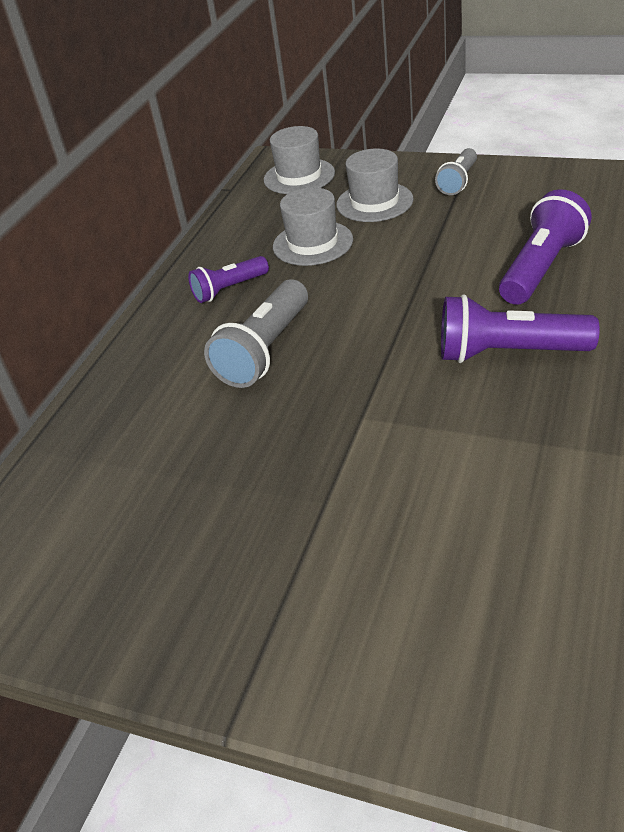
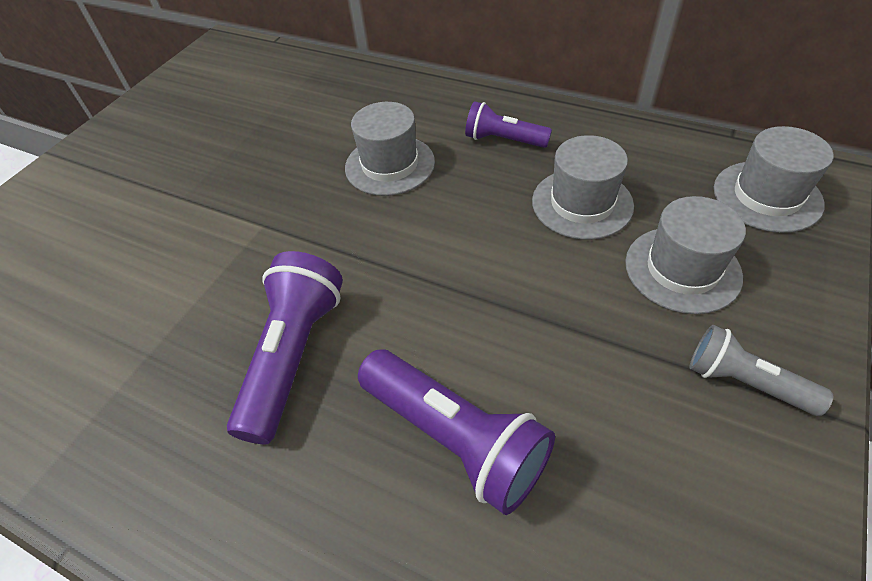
camera: 95 degrees right, 10 degrees up
(229, 289) = (503, 140): purple flashlight -> purple flashlight turned 45 degrees counterclockwise
(265, 351) = (390, 165): grey flashlight -> grey hat

